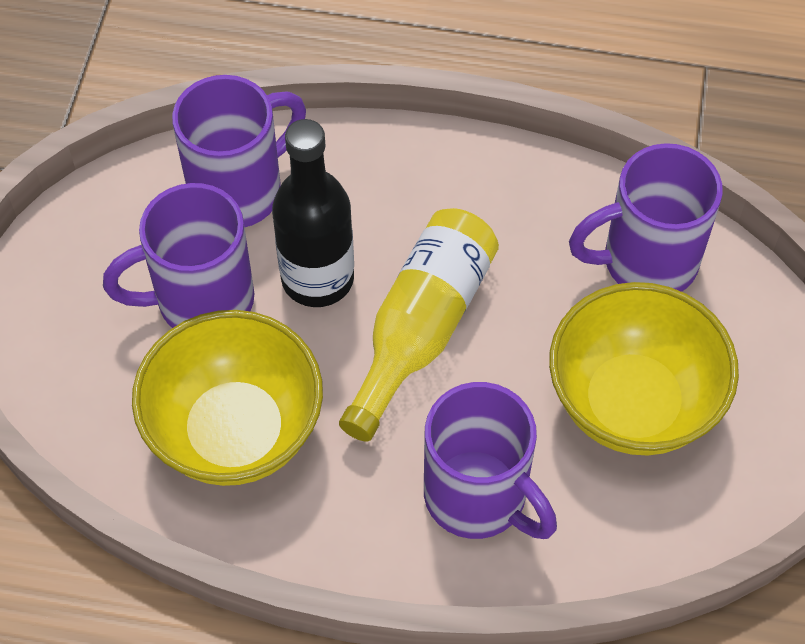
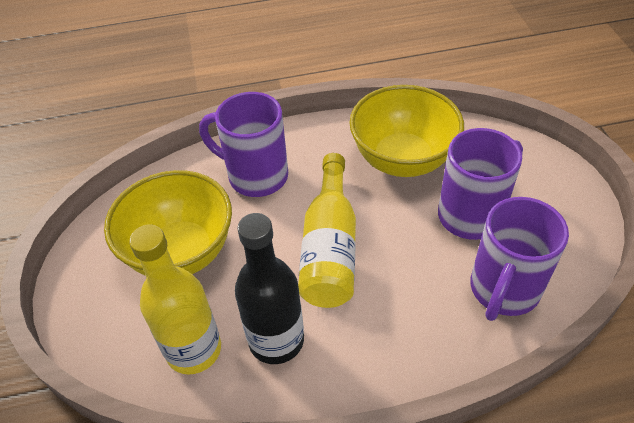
camera: 160 degrees right, 10 degrees down
(317, 278) = (412, 253): black bottle -> black bottle (276, 340)
(646, 262) = (194, 350): purple mug -> yellow bottle

